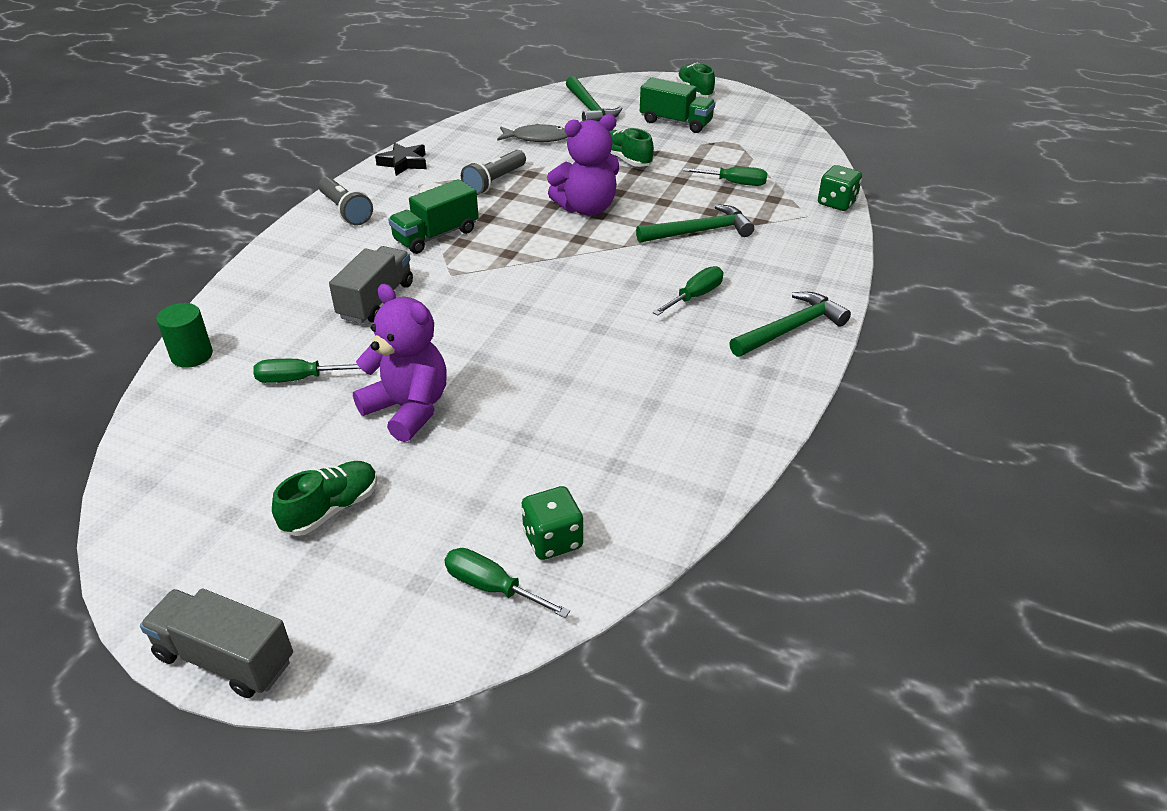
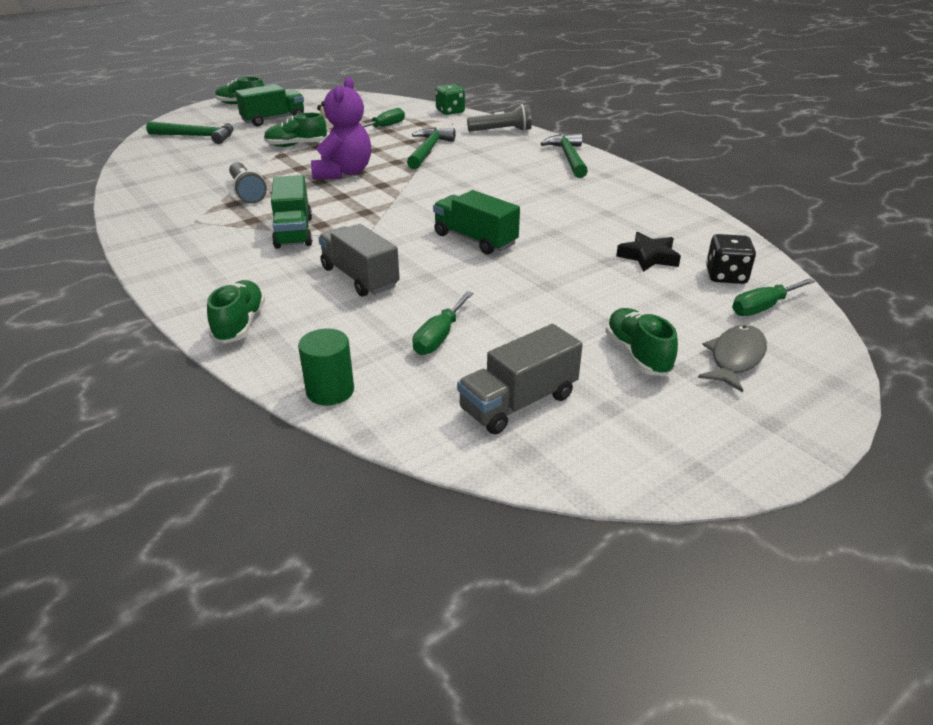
camera: 60 degrees left, 5 degrees down
(225, 658) = (796, 439): grey truck -> grey truck (518, 403)
(265, 277) = (240, 324): none -> green shoe
(345, 211) = (182, 261): grey flashlight -> grey flashlight (501, 131)
(403, 163) = (143, 219): black star -> black star (648, 257)
(408, 409) = (534, 295): purple teddy bear -> none
(502, 335) = (475, 239): none -> green truck
(537, 138) = (206, 163): grey fish -> grey fish (735, 358)
(552, 540) = (726, 276): green dice -> black dice
(695, 296) = (503, 171): green screwdriver -> none

